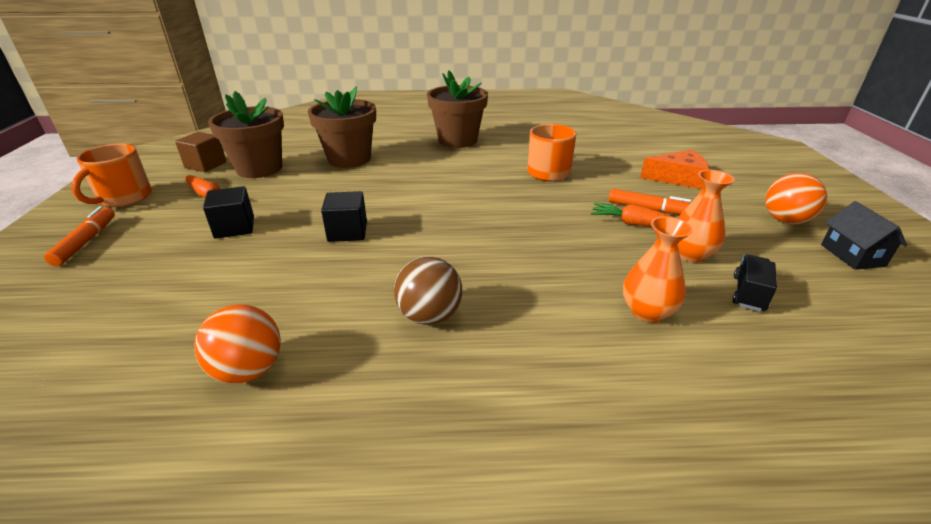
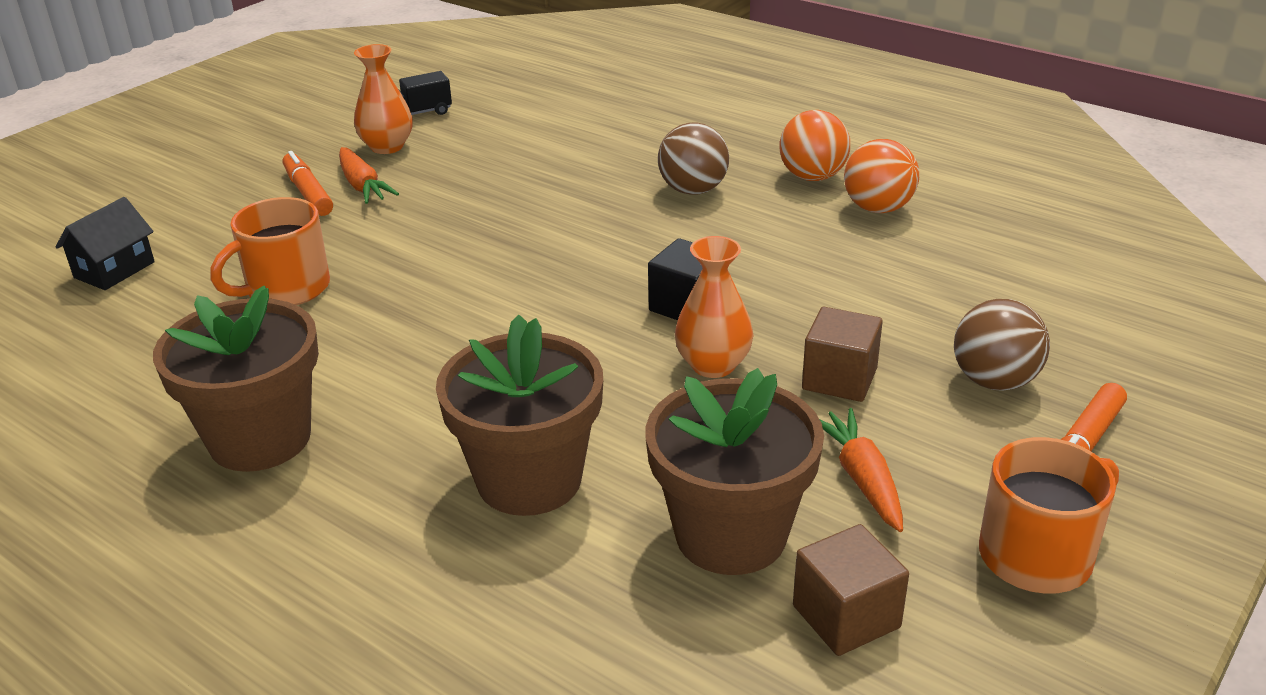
camera: 140 degrees left, 0 degrees up
(136, 256) = (994, 381): none -> brown ball
(234, 227) = (839, 379): black cube -> brown cube
(647, 312) = (517, 132): orange vase -> orange vase (713, 365)
(678, 178) = (173, 210): orange cheese -> none
(785, 220) = (227, 135): orange ball -> orange ball (812, 177)
(852, 255) = (270, 100): black house -> black house (114, 270)

